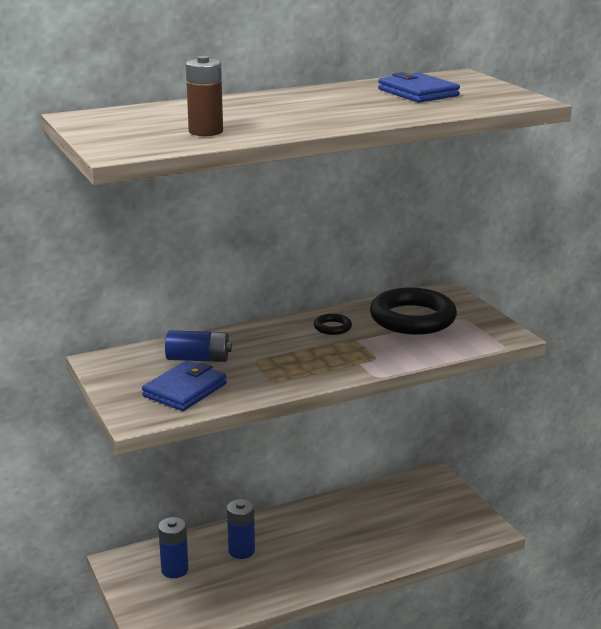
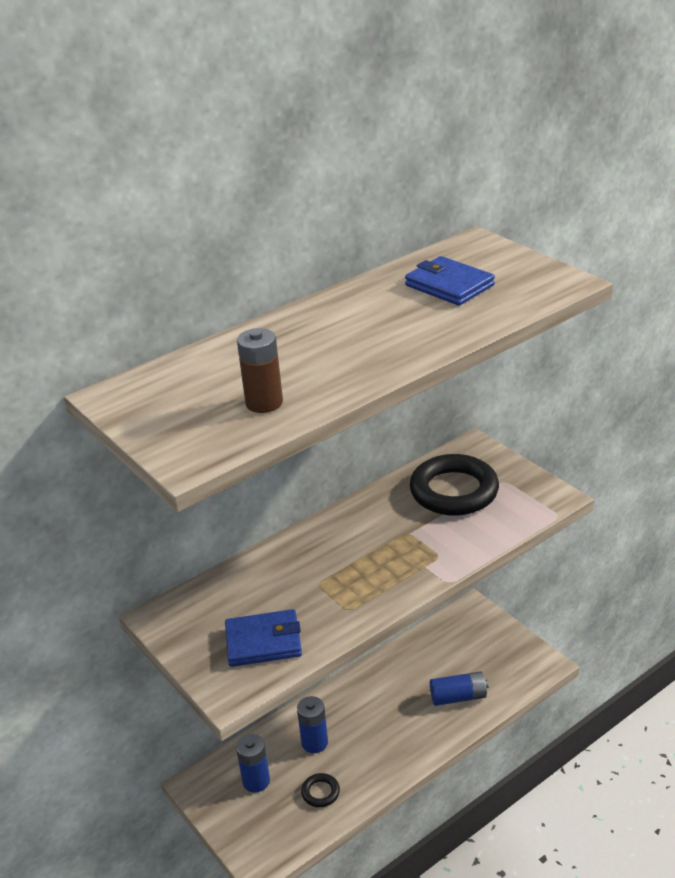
camera: 10 degrees left, 10 degrees up
(185, 390) = (263, 642): blue wallet -> blue wallet turned 60 degrees clockwise
(198, 359) = (260, 593): blue battery -> blue battery (458, 697)
(332, 327) = (379, 520): black ring -> black ring (320, 792)

